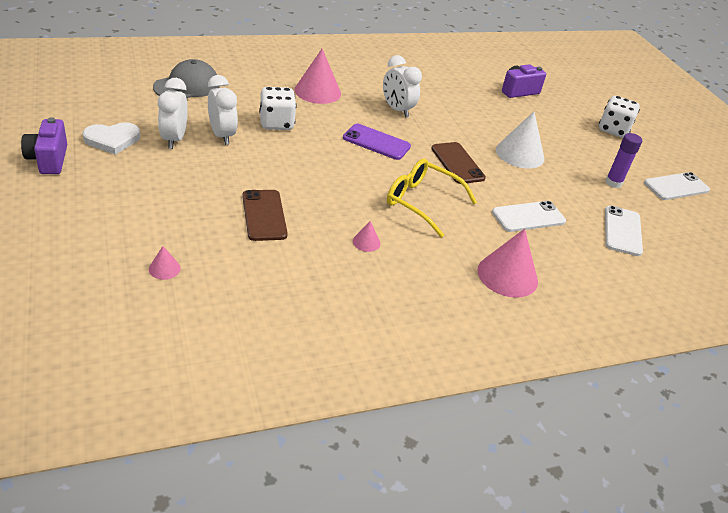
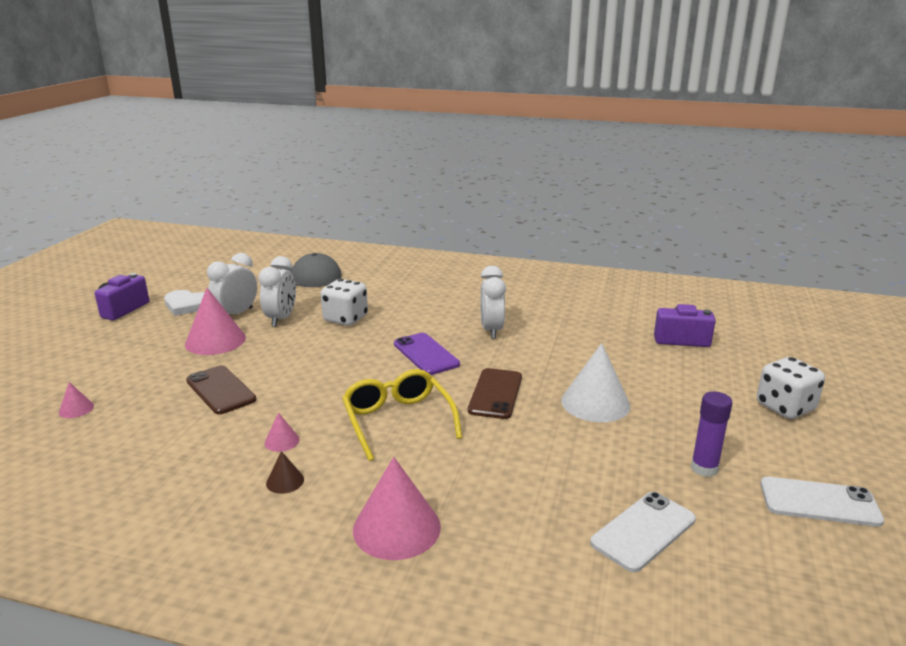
camera: 40 degrees right, 15 degrees down
(264, 215) = (220, 390): brown phone -> brown phone turned 60 degrees counterclockwise
(317, 91) = (425, 300): pink cone -> pink cone (215, 341)
(406, 270) = (285, 481): none -> brown cone
(528, 217) = (515, 472): white phone -> none

